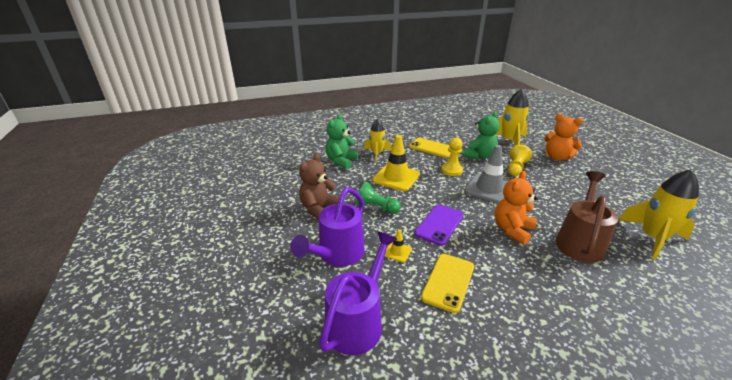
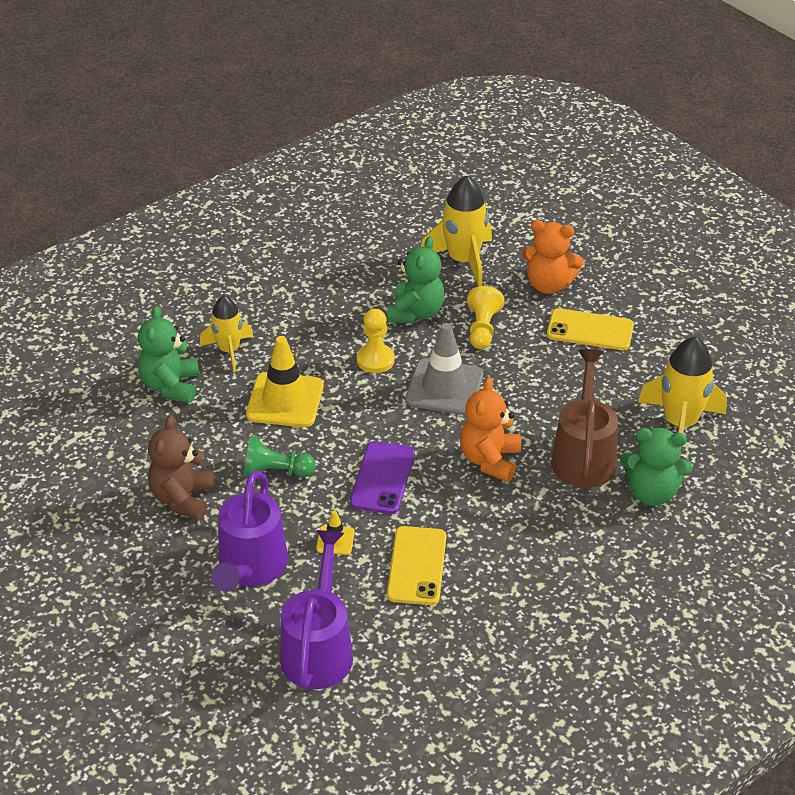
camera: 20 degrees left, 10 degrees up
(431, 148) = (326, 311): yellow phone -> yellow phone (590, 330)
(636, 276) = (651, 492): none -> green teddy bear

